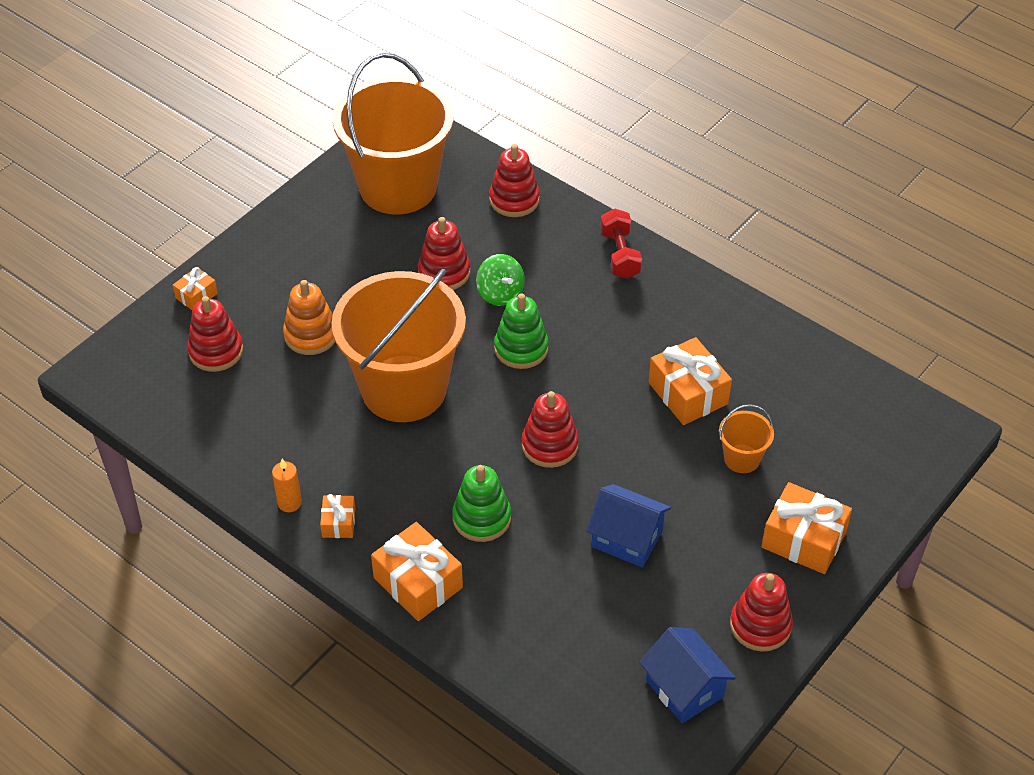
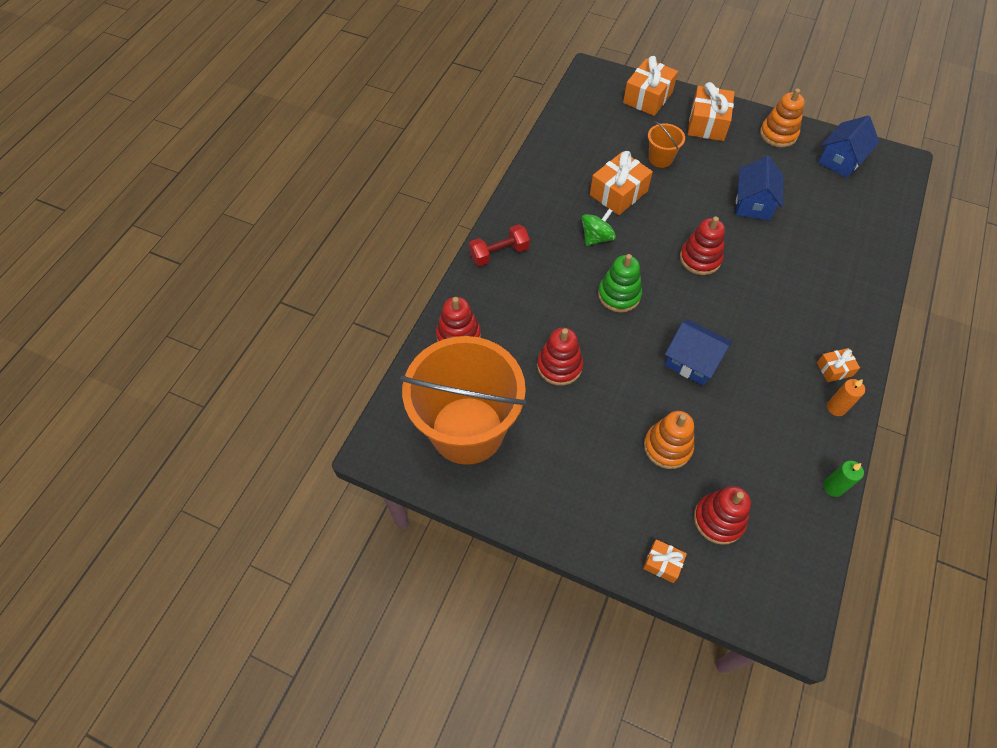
camera: 105 degrees left, 10 degrees up
(202, 460) = (833, 487): none -> green candle
(404, 388) = (692, 361): orange bucket -> blue house
(418, 583) = (853, 307): orange gift -> orange gift (647, 97)
(481, 518) = (781, 283): green stacking toy -> none
(500, 293) = (568, 321): green spinning top -> green spinning top (596, 237)
(760, 625) = (778, 134): red stacking toy -> orange stacking toy

